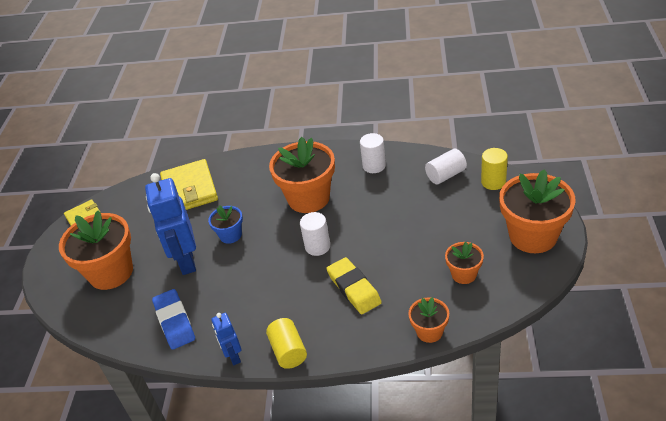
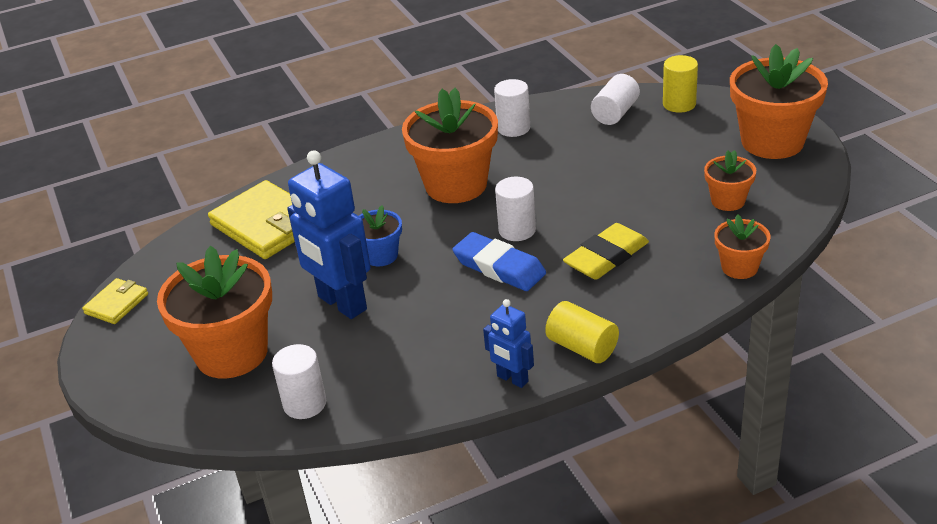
camera: 30 degrees left, 5 degrees down
(120, 323) = (305, 404): none -> white cylinder
(174, 322) = (389, 373): blue eraser -> blue eraser (499, 267)
(354, 288) = (606, 257): yellow eraser -> yellow eraser turned 75 degrees counterclockwise

